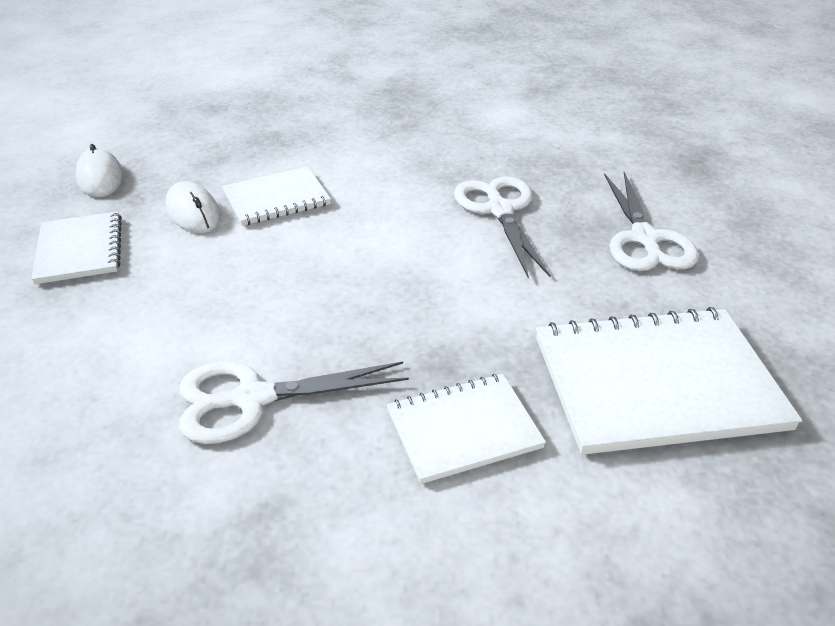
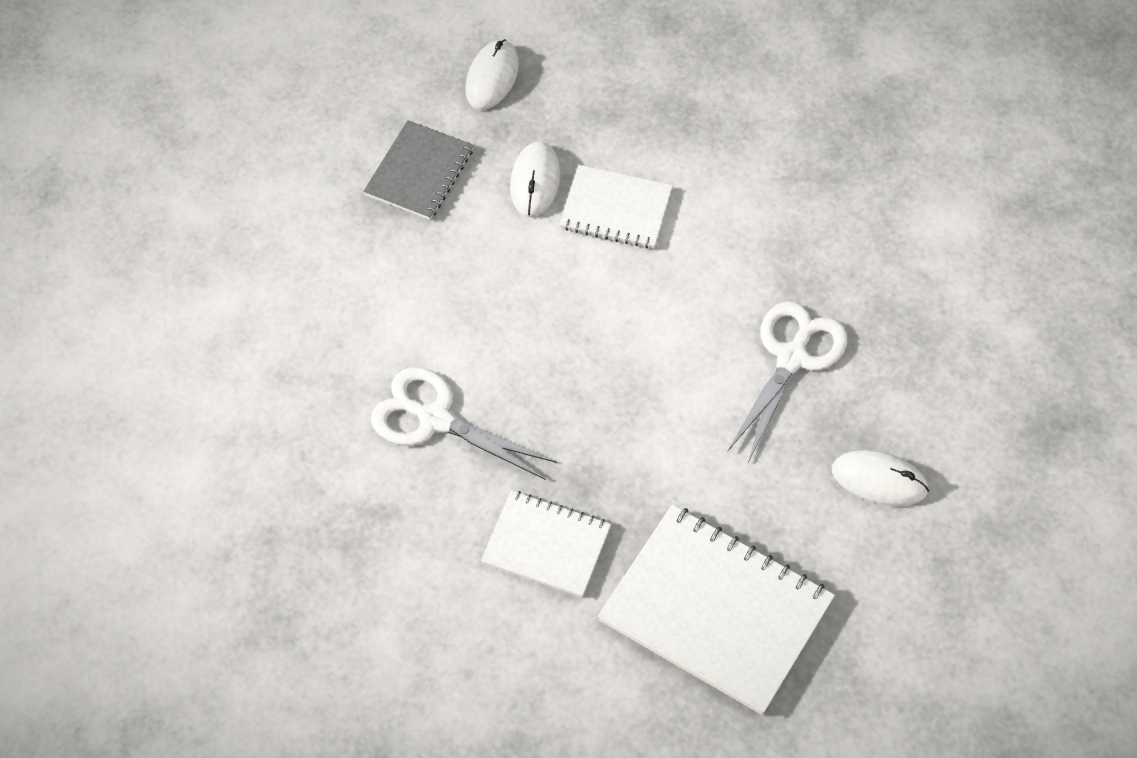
camera: 40 degrees right, 20 degrees up
(79, 250) = (419, 172): white notebook -> grey notebook
(644, 239) = (879, 480): white scissors -> white mouse

